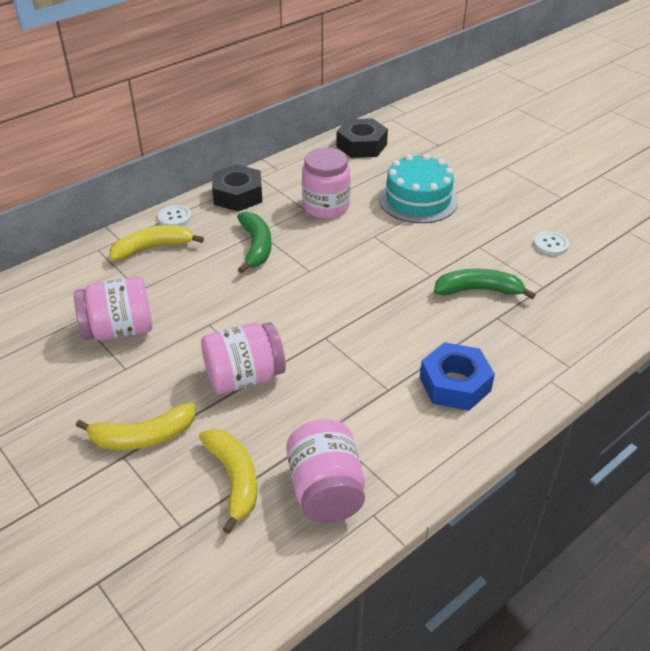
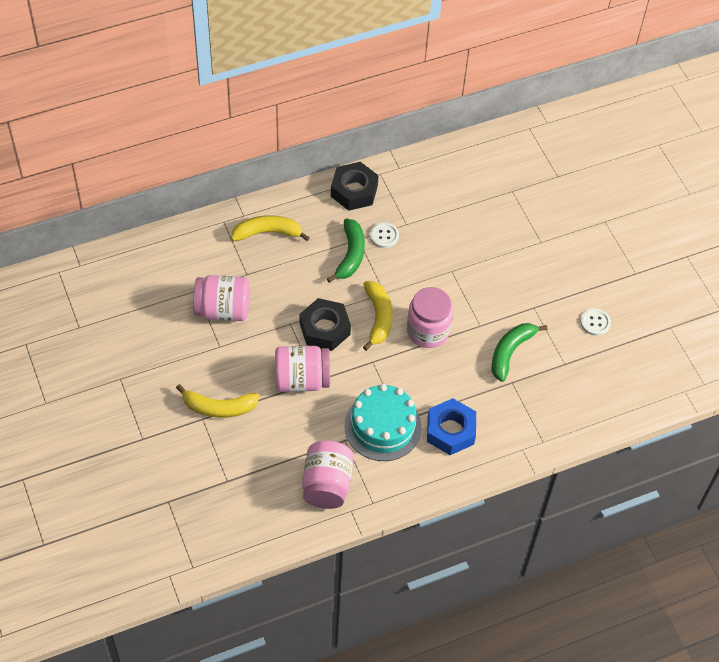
camera: 15 degrees right, 15 degrees up
(174, 217) = (294, 202): white button -> white button (384, 236)
(234, 479) = (270, 458): yellow banana -> yellow banana (378, 317)
(326, 206) = (424, 226): pink jar -> pink jar (428, 331)
(361, 145) = (486, 157): black nut -> black nut (324, 329)
(418, 200) = (507, 240): turquoise cake -> turquoise cake (383, 426)
(478, 290) = (510, 352): green banana -> green banana turned 75 degrees counterclockwise

